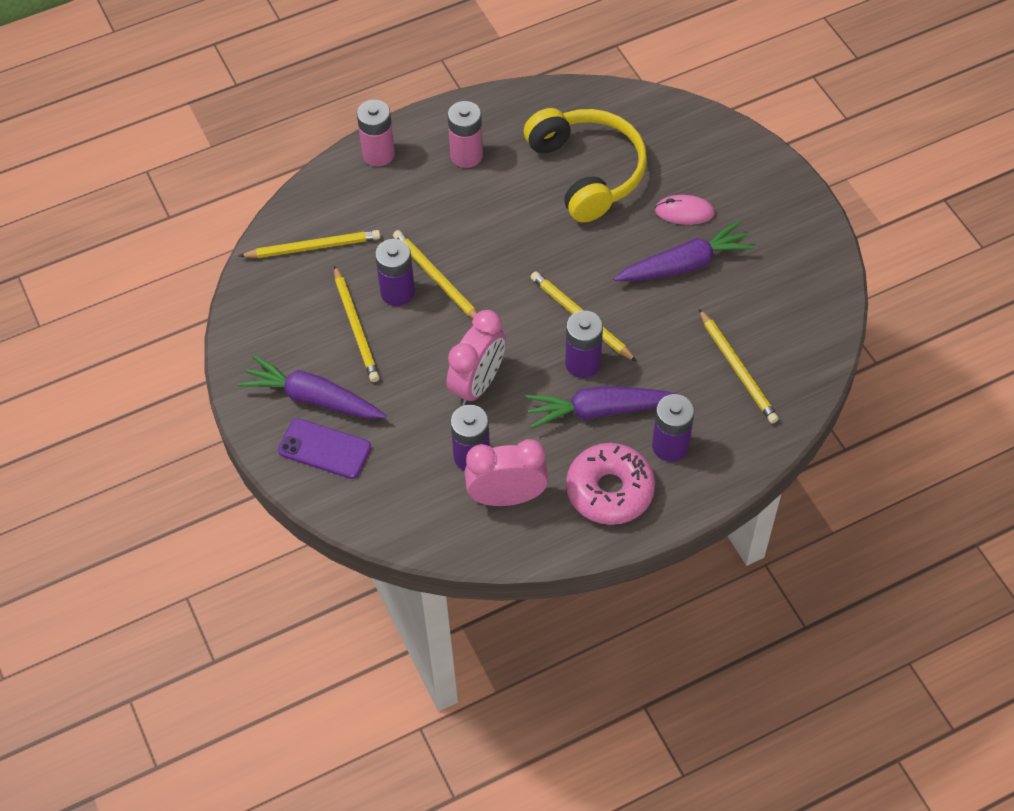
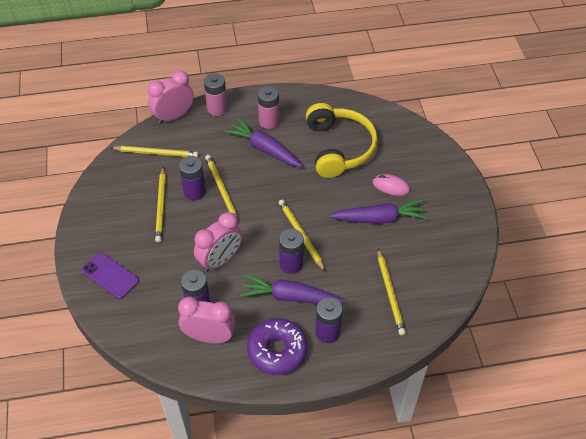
camera: 15 degrees right, 5 degrees down
(313, 398) = (117, 242): purple carrot -> purple carrot (264, 149)
(315, 182) = (174, 116): none -> pink clock
(610, 490) = (277, 350): pink donut -> purple donut

